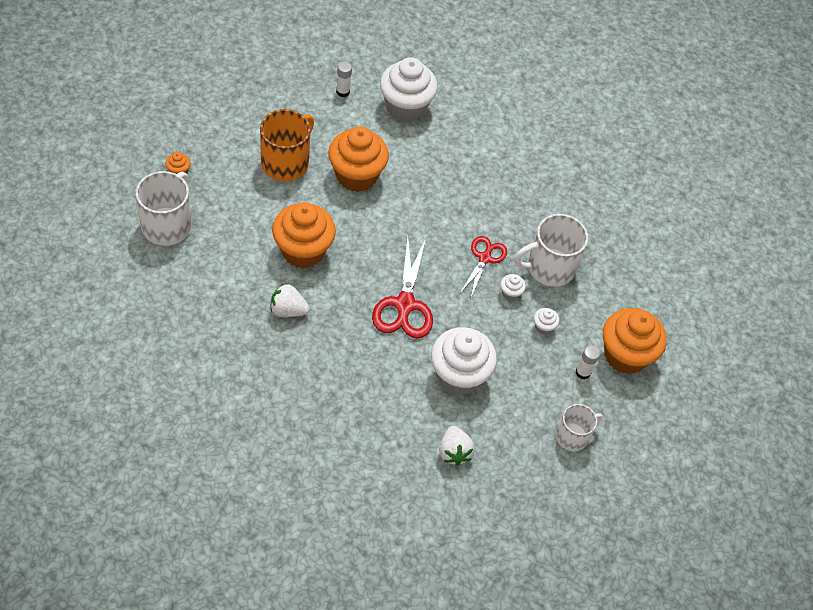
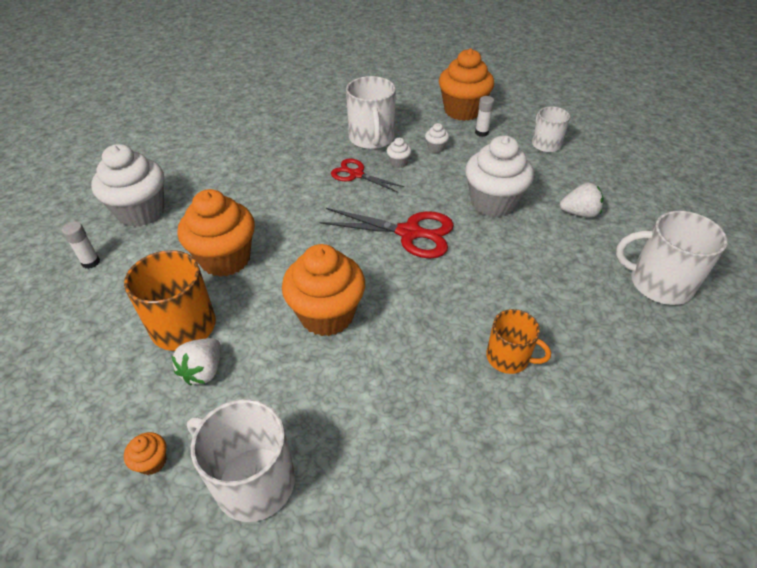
camera: 75 degrees left, 10 degrees down
(270, 373) = (508, 357): none -> orange mug
(288, 310) = (415, 334): white strawberry -> white strawberry (203, 371)
(362, 503) = (659, 283): none -> white mug

